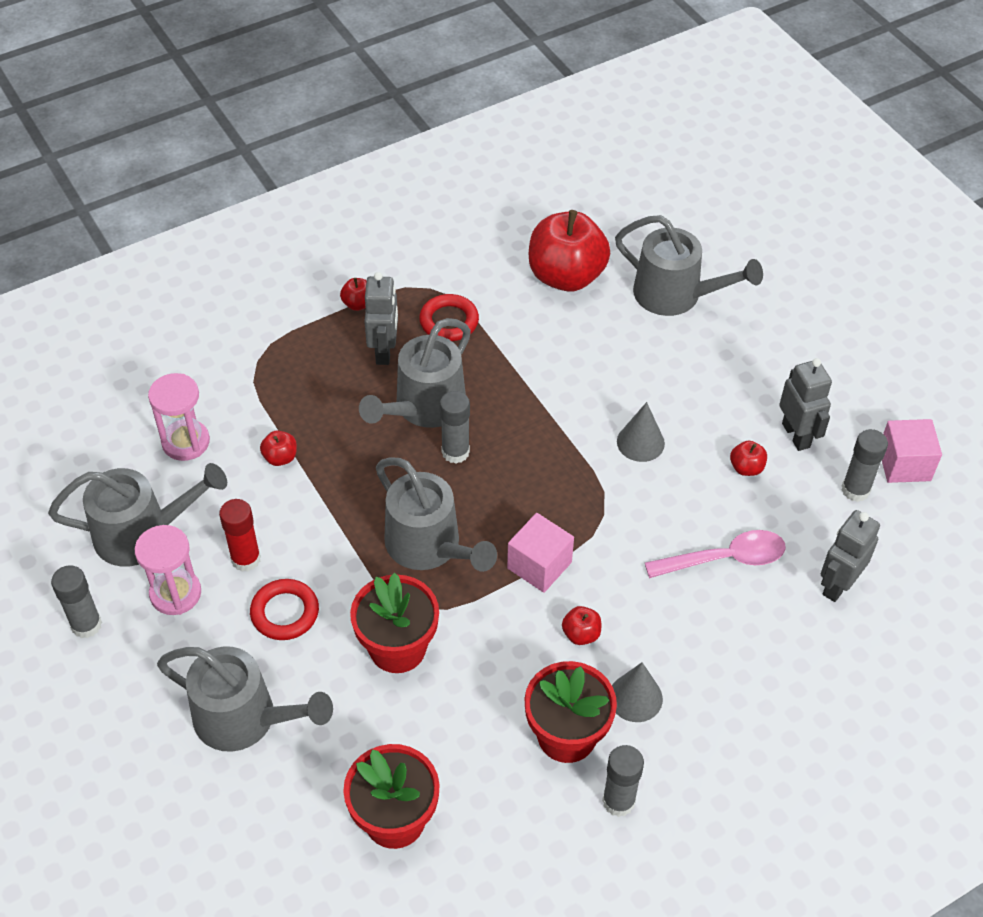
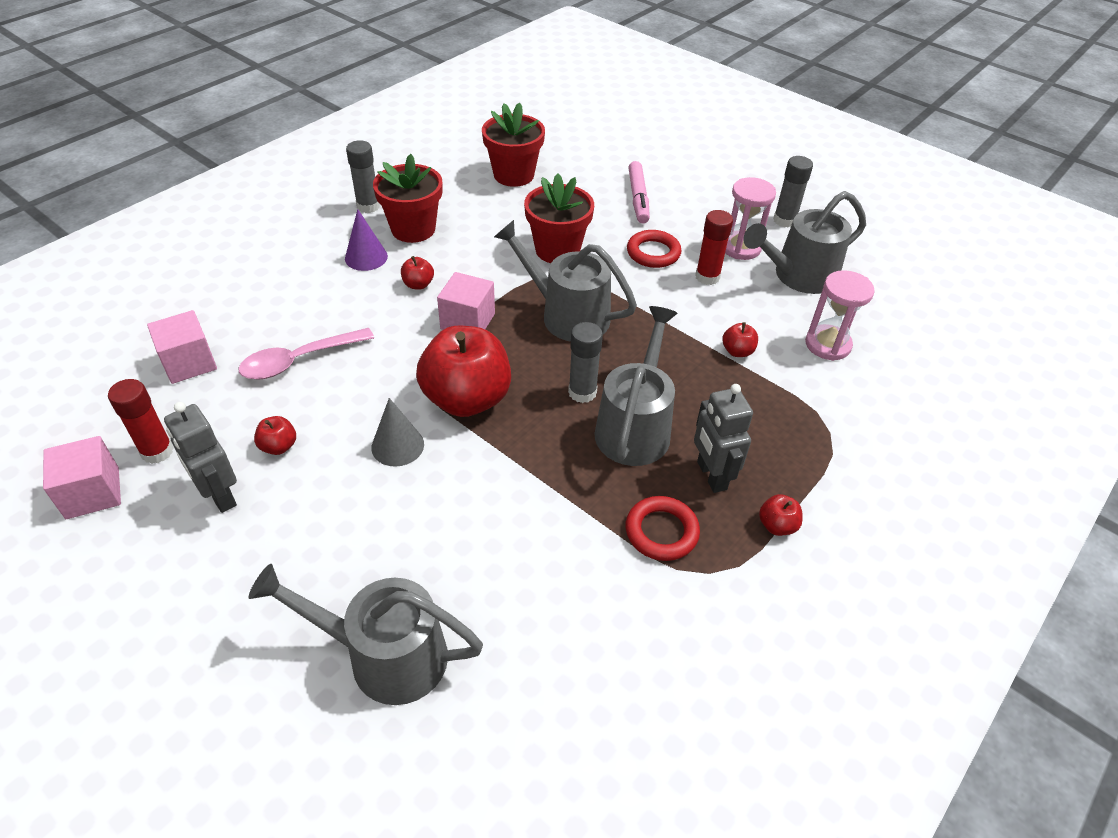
camera: 160 degrees right, 5 degrees down
(245, 719) = (638, 198): grey watering can -> pink marker
(566, 276) = (544, 643): red apple -> red apple (467, 399)
(635, 697) = (366, 257): grey cone -> purple cone
(838, 585) = (189, 363): grey robot -> pink cube
(855, 490) = (157, 451): grey glue stick -> red glue stick

